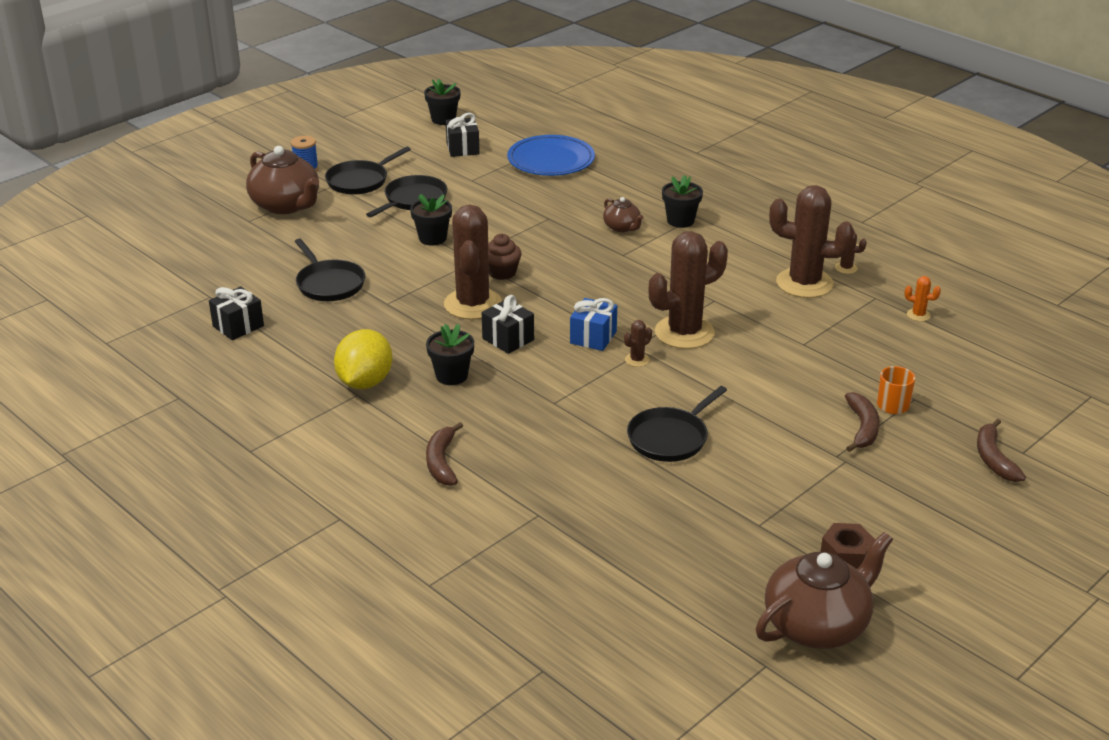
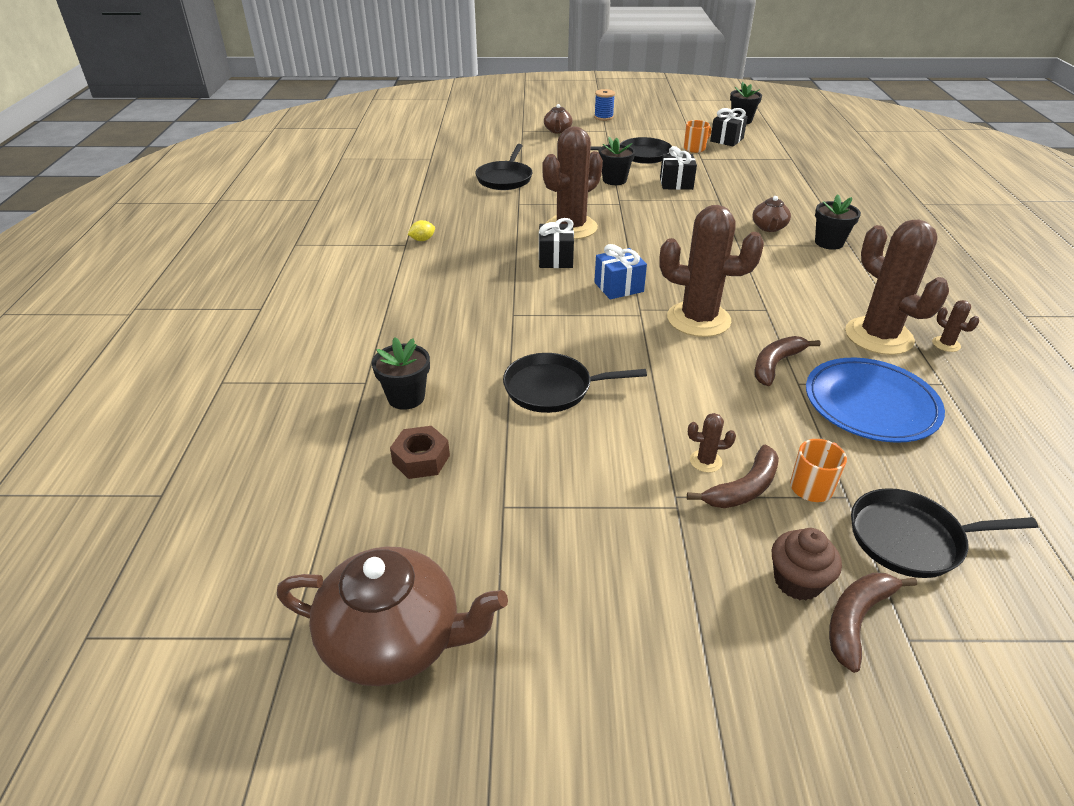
camera: 45 degrees right, 5 degrees up
(238, 326) = (415, 178): black gift -> black gift (676, 183)
(286, 205) = (557, 131): brown teapot -> brown teapot, size x0.51
(360, 181) = (625, 134): black pan -> black pan (910, 539)
(365, 382) = (422, 240): yellow lemon -> yellow lemon, size x0.42
(441, 462) = (374, 310): brown banana -> brown banana (775, 364)
(450, 171) = (695, 148): none -> orange mug
(451, 376) = (478, 262): black flower pot -> black flower pot (406, 397)
(502, 272) = (625, 218): brown cupcake -> brown cupcake (797, 581)
(551, 160) = (782, 167): blue plate -> blue plate (871, 404)
(637, 360) = (625, 319): brown cactus -> brown cactus (705, 461)
(846, 553) = (536, 593): brown nut -> brown nut (421, 459)
(918, 315) = (973, 423): orange cactus -> none

